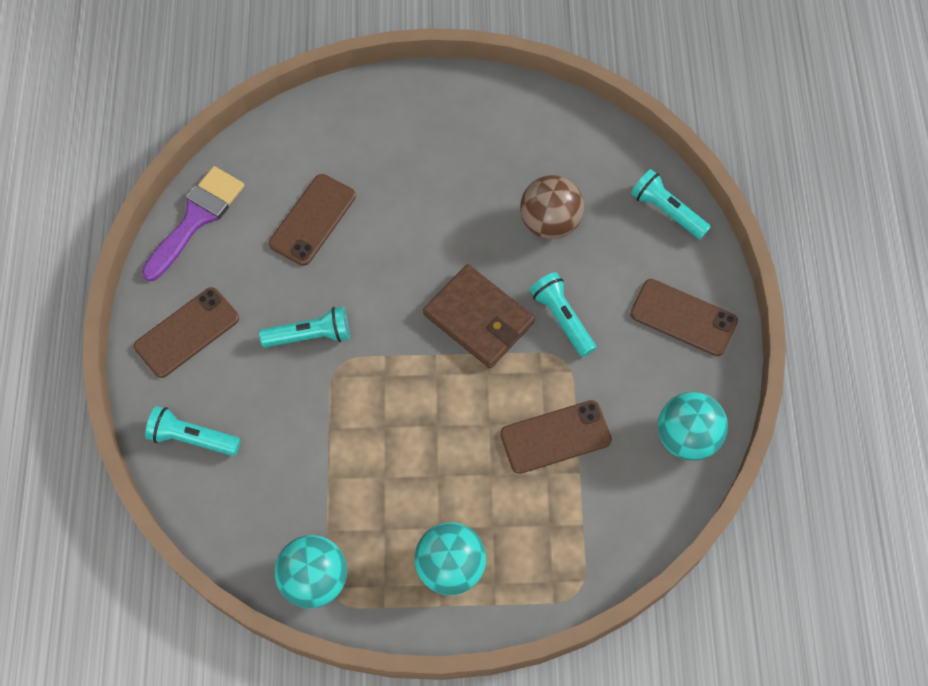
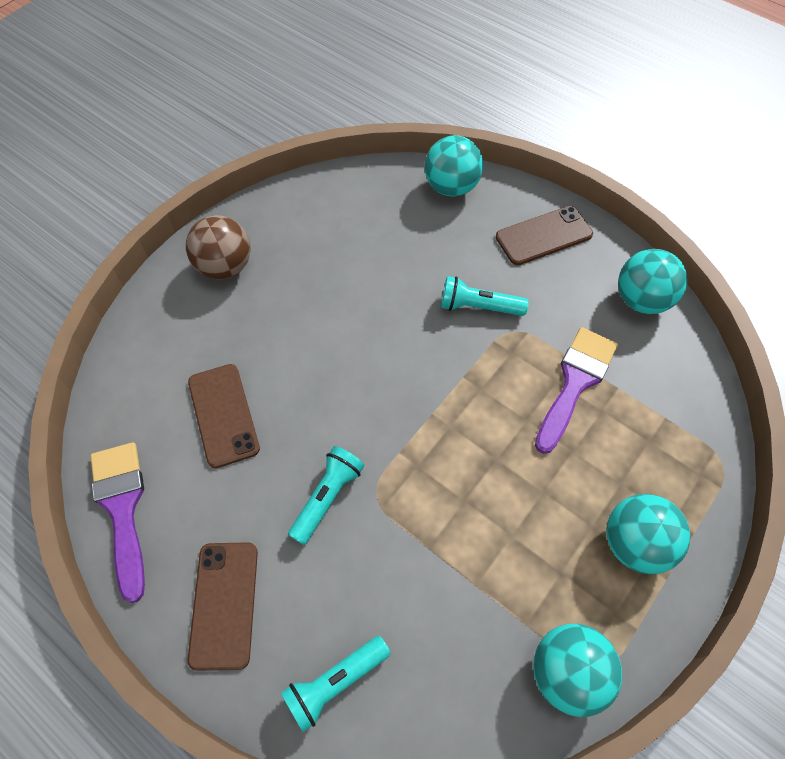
camera: 50 degrees left, 5 degrees down
(478, 319) = (428, 361): brown wallet -> none
(550, 222) = (392, 258): brown ball -> brown ball (225, 267)
(555, 437) = (575, 382): brown phone -> purple brush
(667, 211) = (451, 187): turquoise flashlight -> turquoise ball

